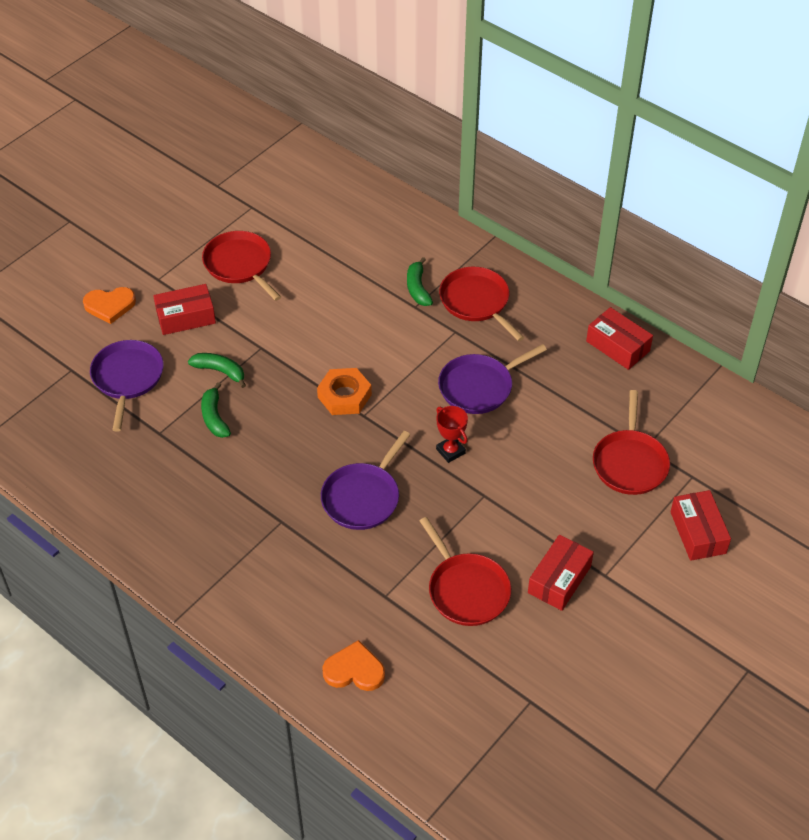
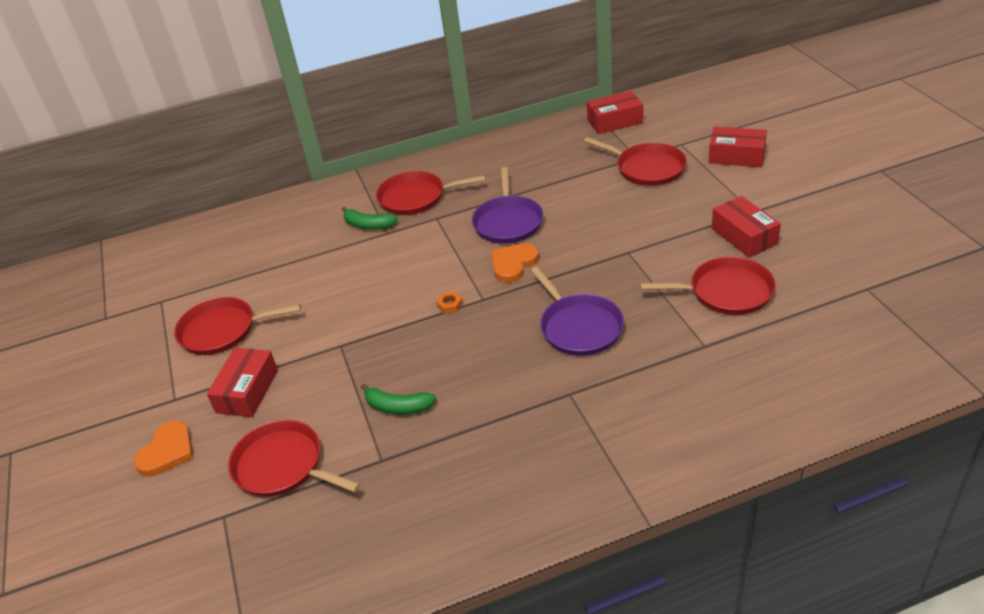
camera: 55 degrees left, 10 degrees down
(127, 378) = (283, 466): purple pan -> red pan
(220, 371) = (342, 385): green banana -> none
(344, 396) = (449, 305): orange nut -> orange nut, size x0.45
(354, 670) = (783, 393): orange heart -> orange heart (513, 264)
(450, 451) = (565, 257): red trophy -> none
(617, 346) = (527, 142): red box -> red box (615, 121)

